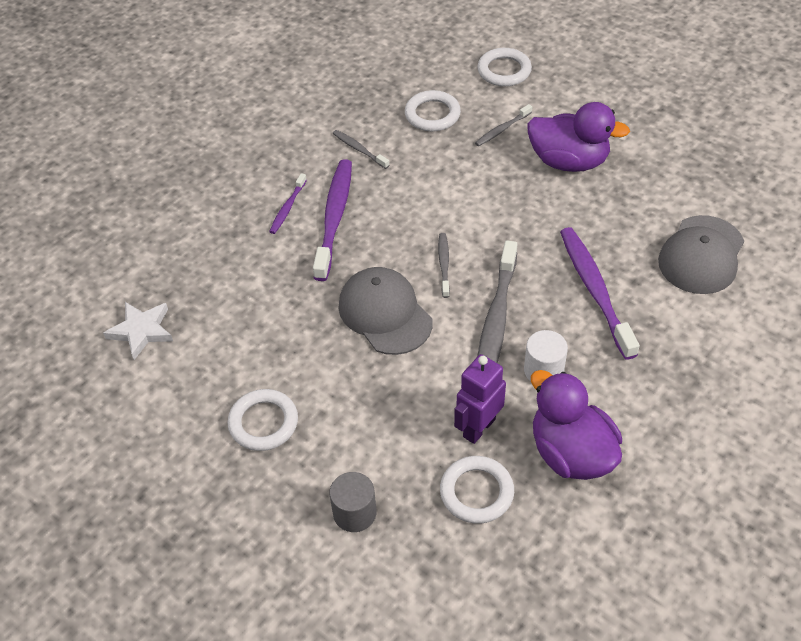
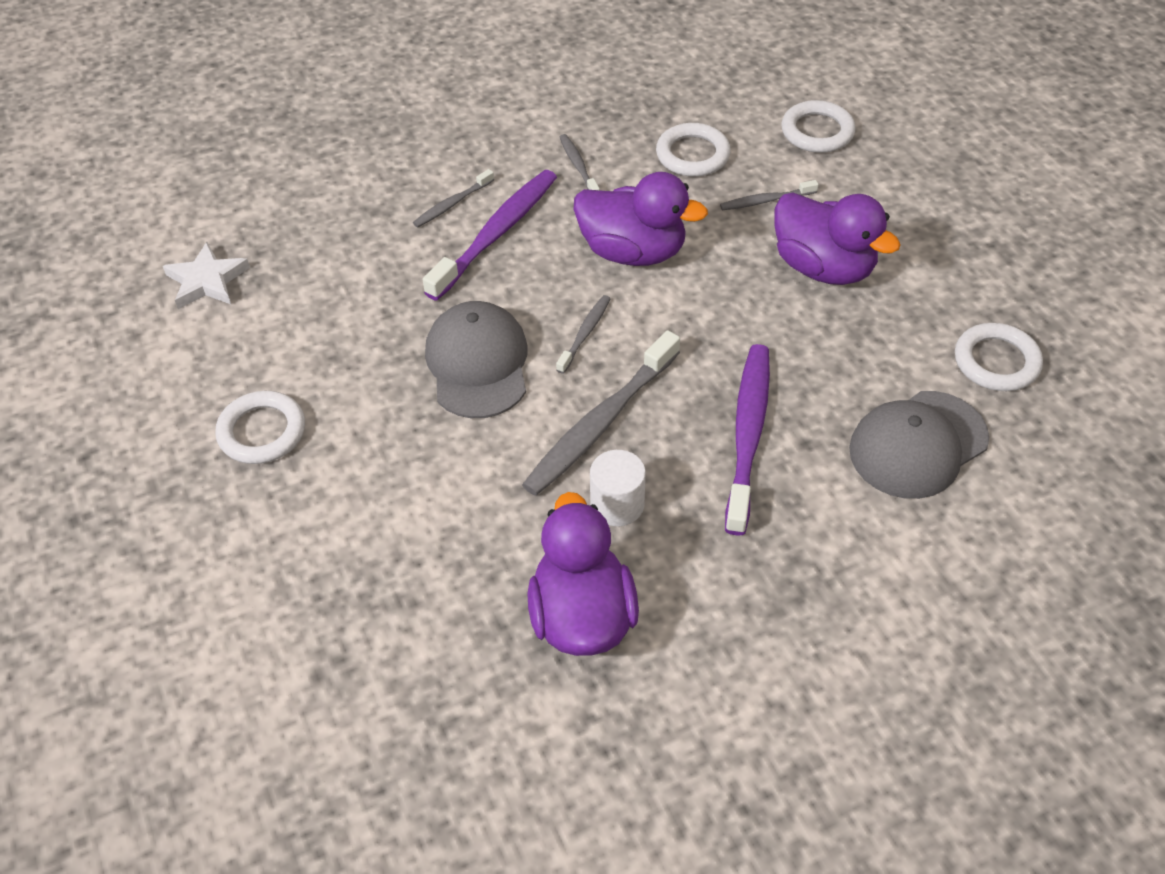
camera: 25 degrees right, 0 degrees up
(287, 208) = (452, 204): purple toothbrush -> grey toothbrush
(354, 513) = (288, 574): grey cylinder -> none
(437, 196) = (633, 252): none -> purple duck
(476, 492) = (439, 612): white ring -> white ring (996, 361)
(478, 428) = (493, 539): purple robot -> none

